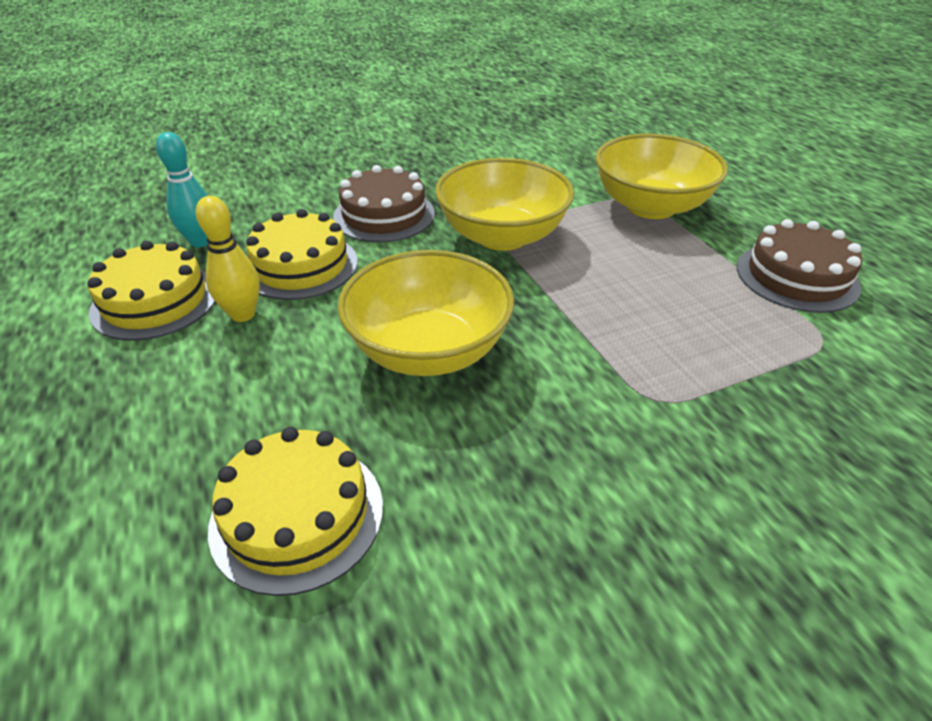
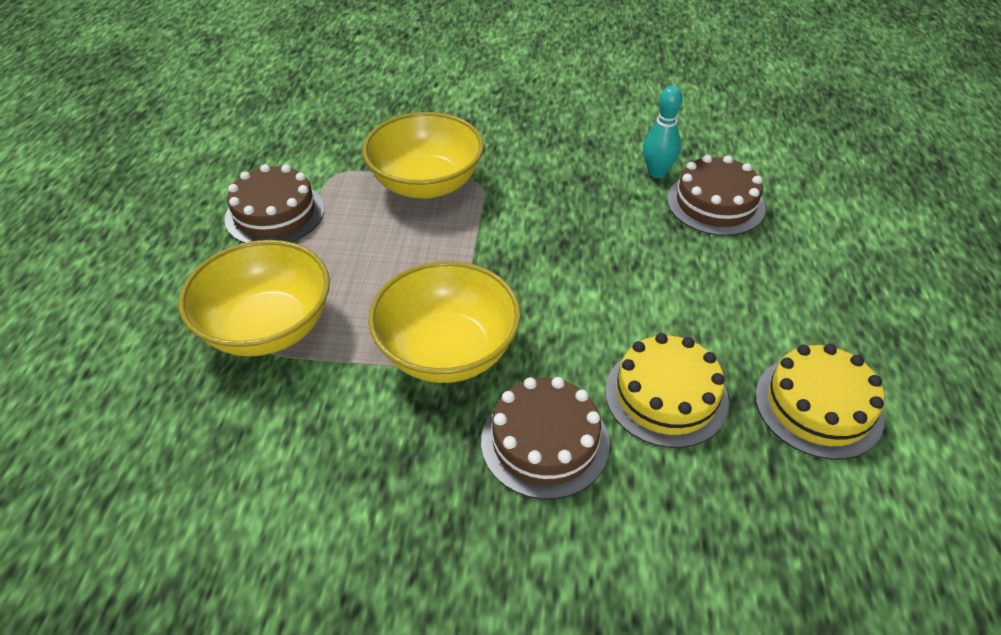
camera: 150 degrees left, 5 degrees up
(201, 241) = (773, 488): turquoise bowling pin -> turquoise bowling pin (657, 173)
(243, 314) = (733, 355): yellow bowling pin -> none
(297, 515) = (715, 204): yellow cake -> brown cake
(429, 350) = (594, 264): yellow bowl -> yellow bowl (426, 184)

